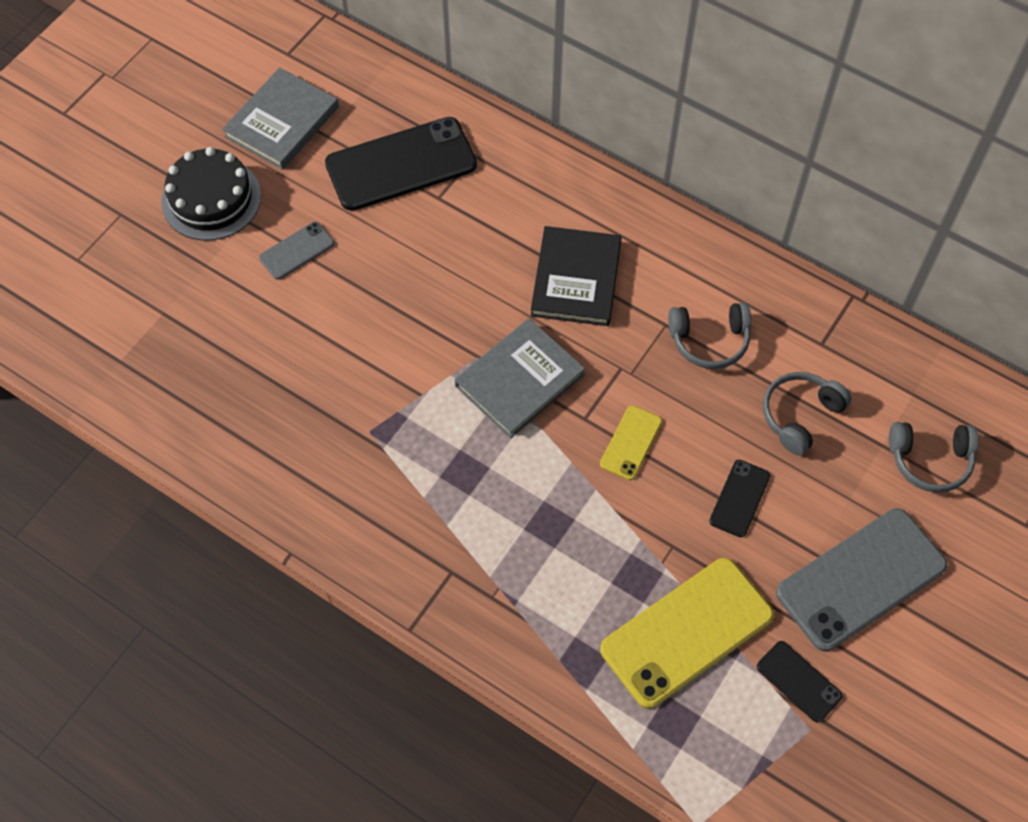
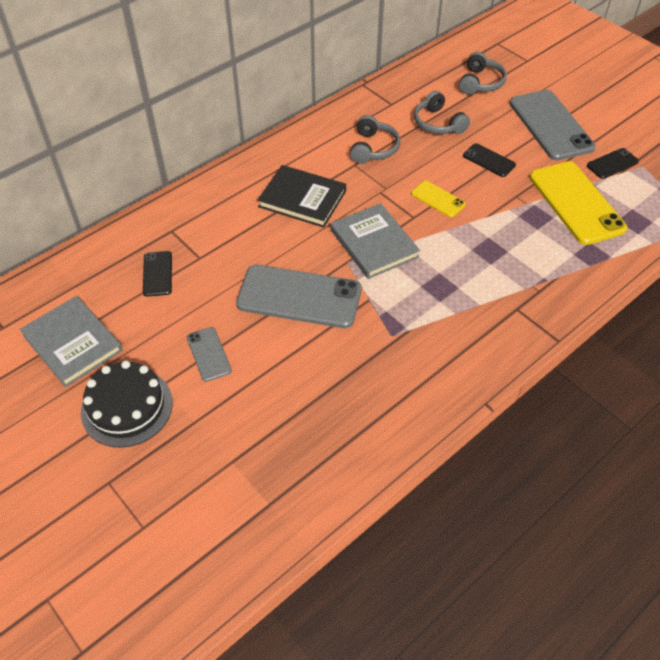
camera: 75 degrees left, 10 degrees down
(401, 164) = (157, 274): black phone -> black phone, size x0.49
(405, 318) = (299, 297): none -> grey phone

